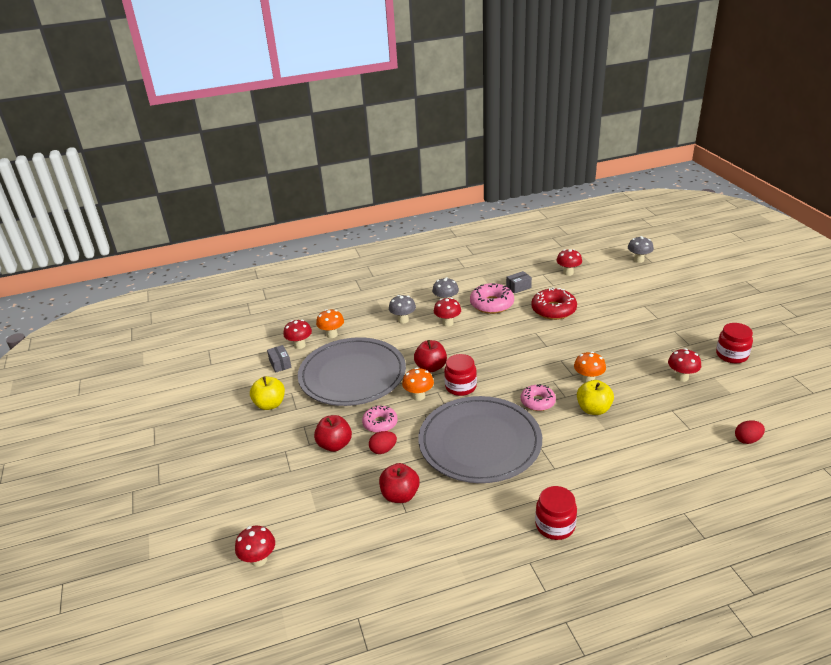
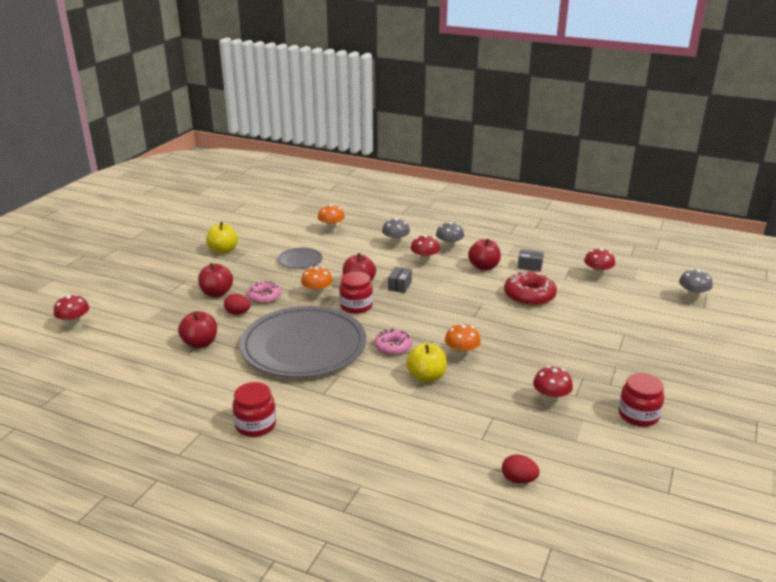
camera: 40 degrees right, 5 degrees down
(280, 364) = (269, 231): grey box -> grey box (399, 286)
(300, 345) = (300, 226): red mushroom -> none
(352, 375) = (300, 260): grey plate -> grey plate, size x0.44
(492, 304) = (483, 267): pink donut -> red apple

